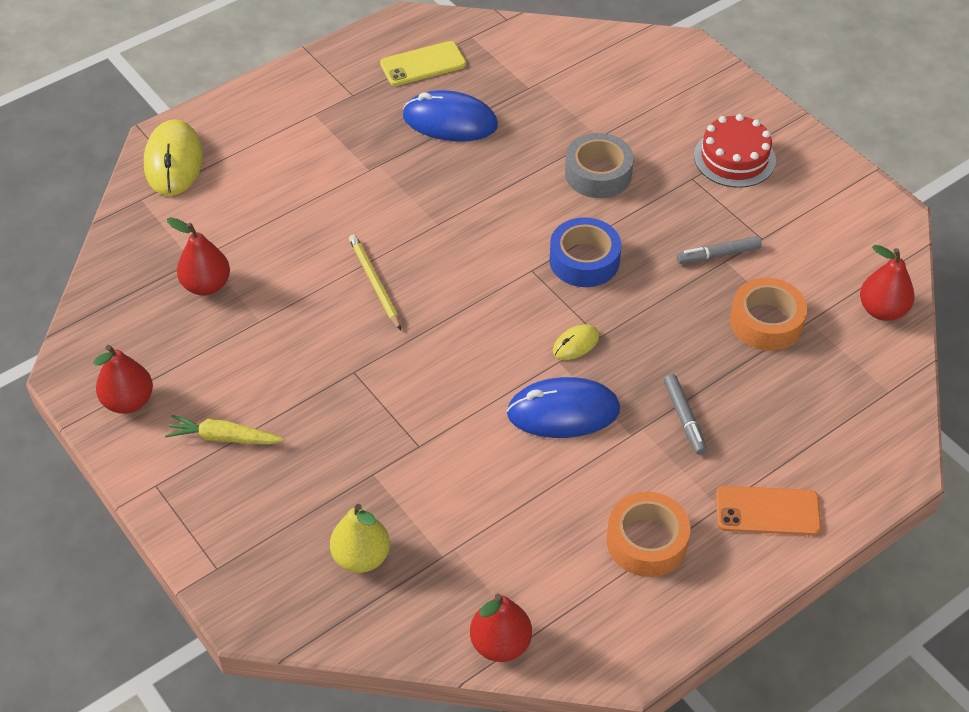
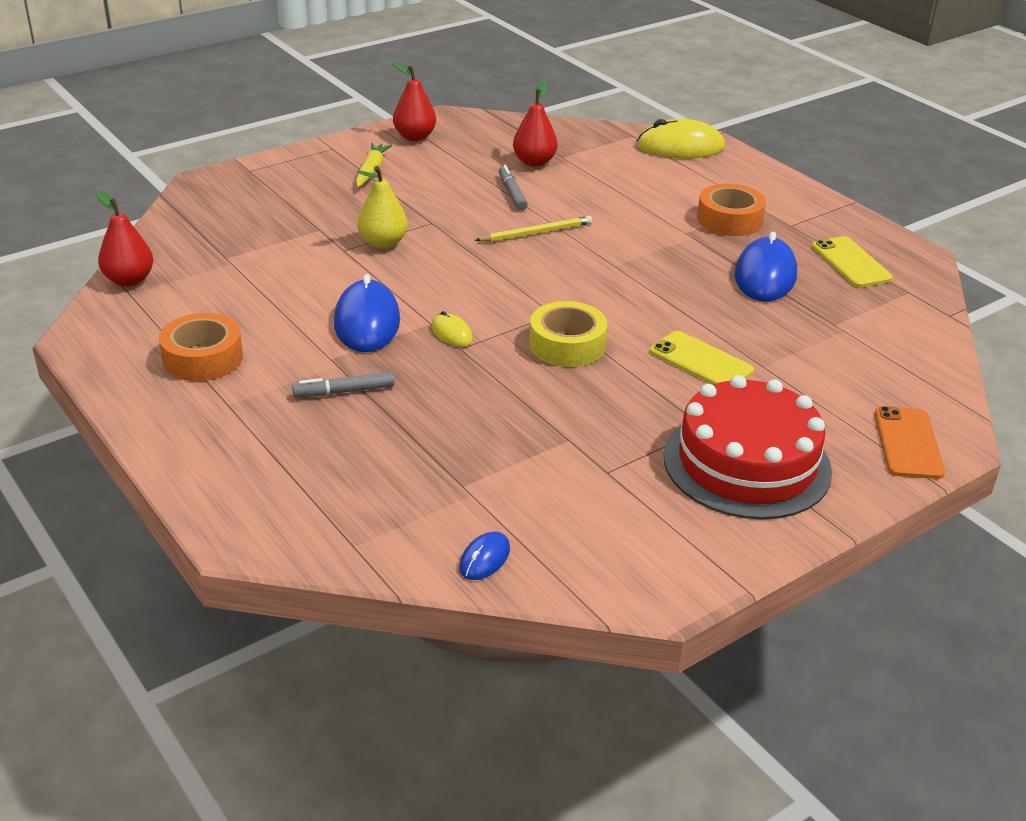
camera: 90 degrees right, 15 degrees down
(361, 557) = (238, 223): yellow pear -> yellow pear (383, 243)
(584, 260) = (567, 345): blue tape -> yellow tape
(598, 174) = (701, 361): grey tape -> yellow phone
(718, 255) = (578, 435): grey marker -> grey marker (512, 193)
(734, 158) = (747, 463): red cake -> red cake, size x1.58
(766, 322) = (472, 460): orange tape -> orange tape (729, 220)
(767, 511) = (212, 434): orange phone -> orange phone (908, 443)
(882, 310) = (484, 558): red pear -> blue mouse

